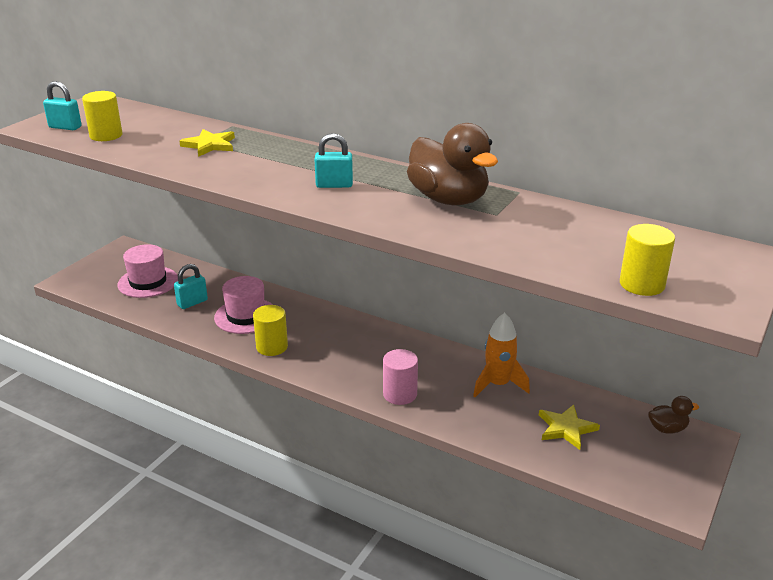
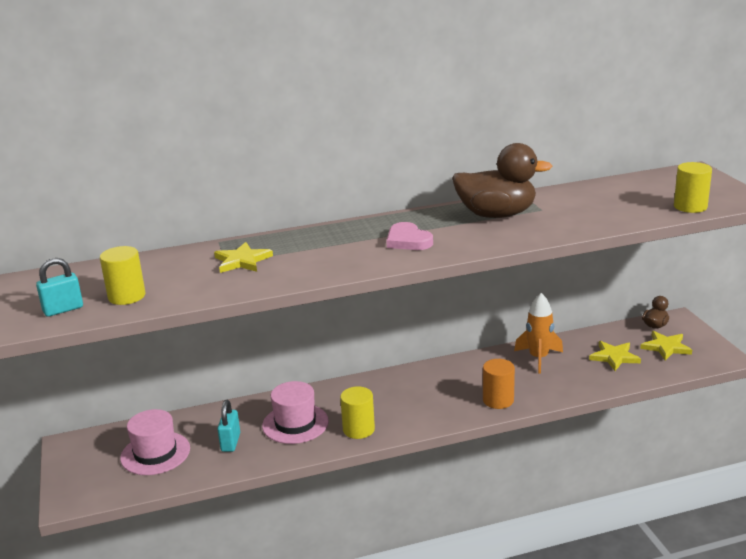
camera: 45 degrees left, 5 degrees down
(334, 185) = (408, 240): turquoise padlock -> pink heart
(400, 394) = (498, 400): pink cylinder -> orange cylinder
(635, 454) = (666, 347): none -> yellow star

